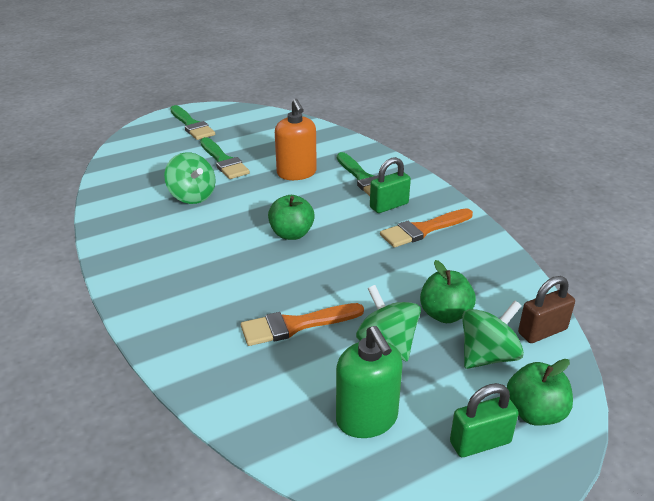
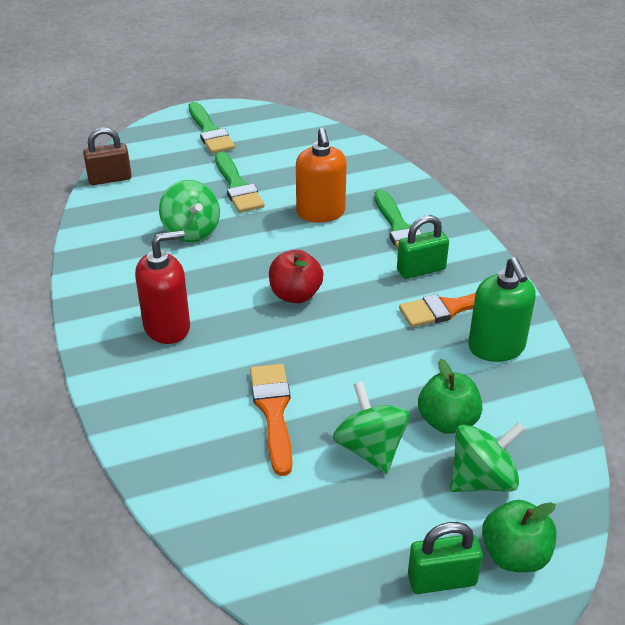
camera: 10 degrees right, 5 degrees up
(187, 269) = (167, 327): none -> red soap dispenser
(291, 234) = (295, 295): green apple -> red apple
(296, 325) = (273, 412): orange brush -> orange brush turned 90 degrees clockwise
(367, 419) = (324, 534): green soap dispenser -> green soap dispenser (496, 347)
(542, 331) = (556, 458): brown padlock -> brown padlock (110, 179)

